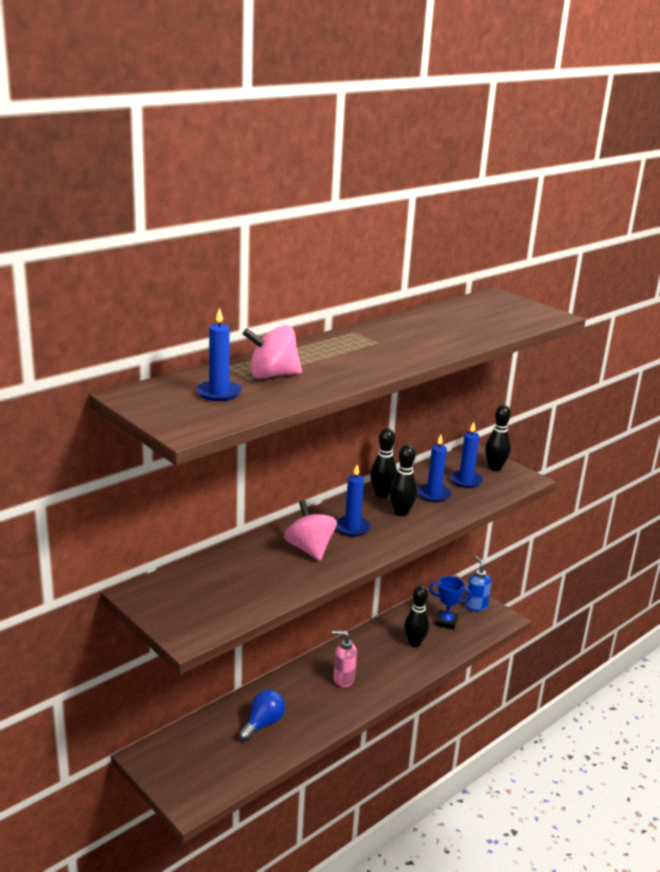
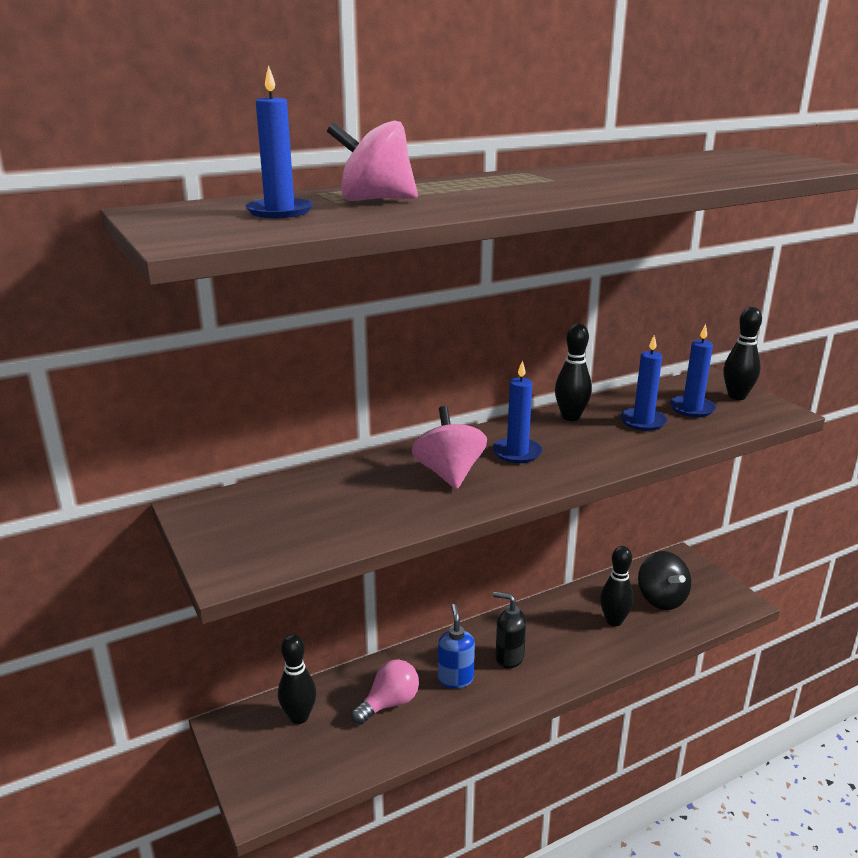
camera: 15 degrees right, 0 degrees up
(263, 724) = (389, 703): blue light bulb -> pink light bulb
(343, 679) = (509, 657): pink soap dispenser -> black soap dispenser
(401, 512) = (591, 439): black bowling pin -> black bowling pin (299, 717)
(446, 622) = (661, 599): blue trophy -> black spinning top
(476, 606) = (704, 582): blue soap dispenser -> blue soap dispenser (455, 678)

